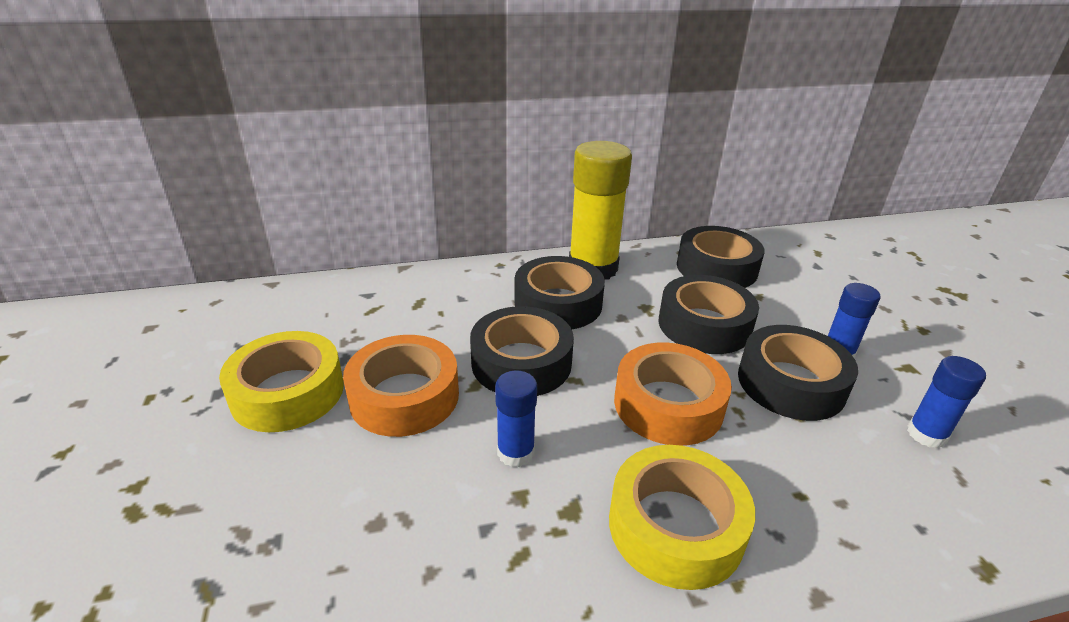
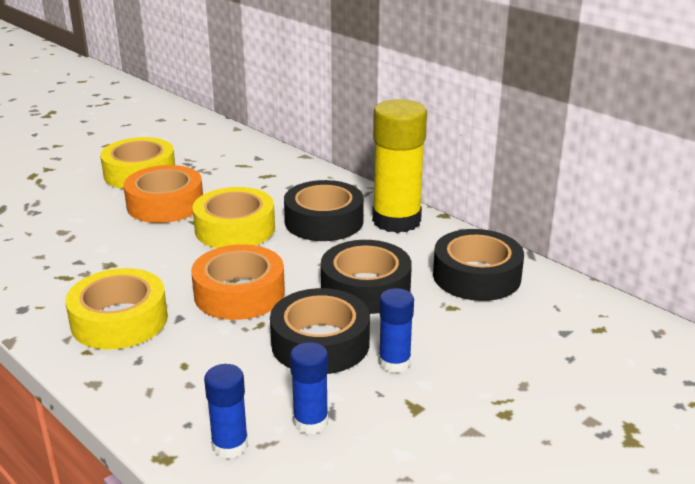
camera: 60 degrees right, 5 degrees down
(515, 452) = (144, 252): blue glue stick -> blue glue stick (230, 445)
(521, 362) = (235, 229): black tape -> yellow tape

